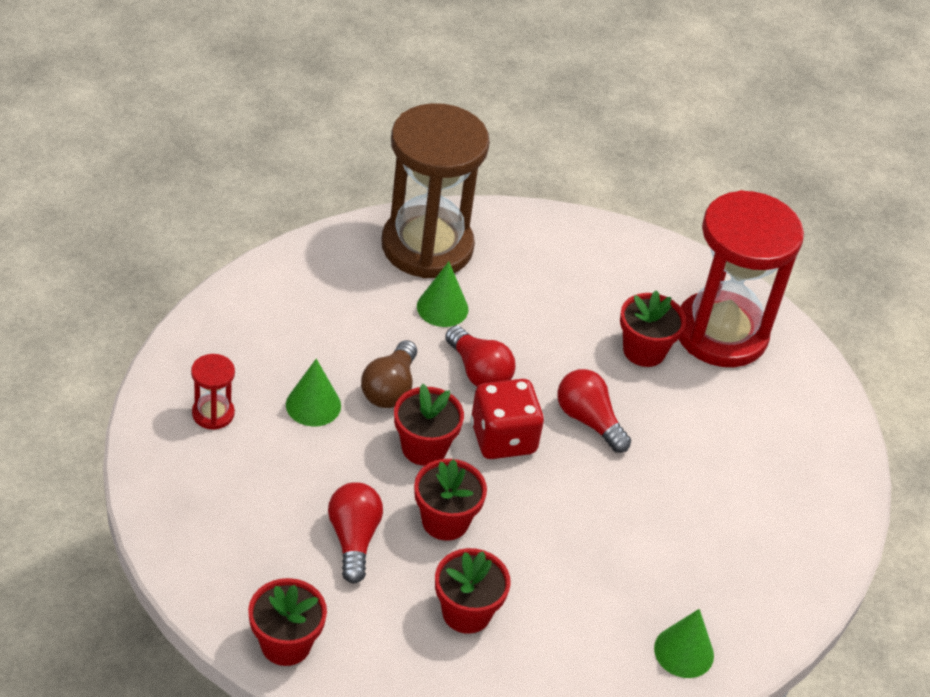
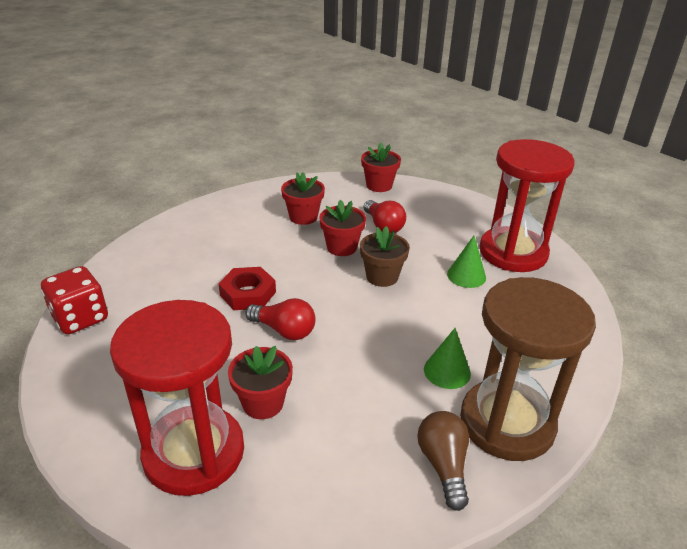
camera: 160 degrees right, 10 degrees down
(213, 413) = (513, 252): red hourglass -> red hourglass, size x2.44
(390, 388) = (431, 301): brown light bulb -> brown light bulb (443, 465)
(424, 448) = (382, 276): red flower pot -> brown flower pot
(478, 372) = (383, 334): red light bulb -> none
(503, 438) = (337, 298): red dice -> red dice (80, 318)
(612, 491) = (248, 293): none -> red nut
(684, 651) = (175, 235): green cone -> none

